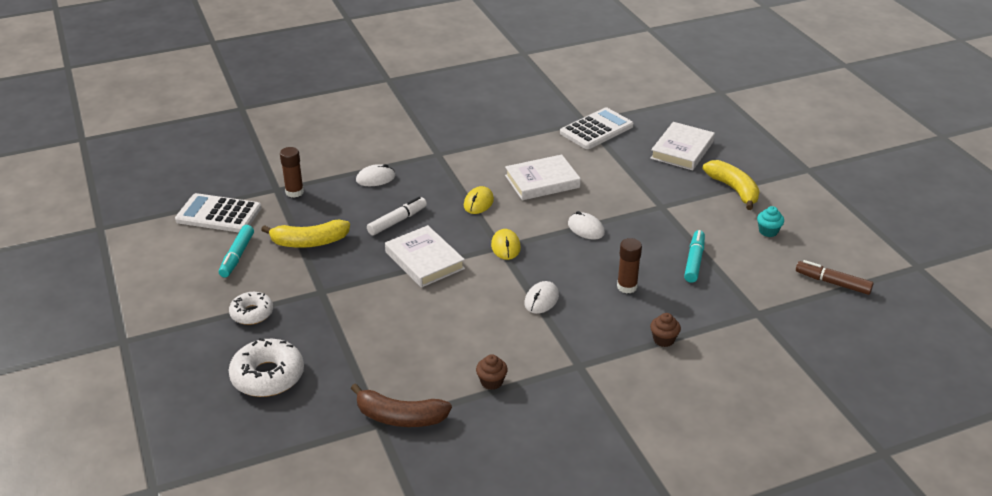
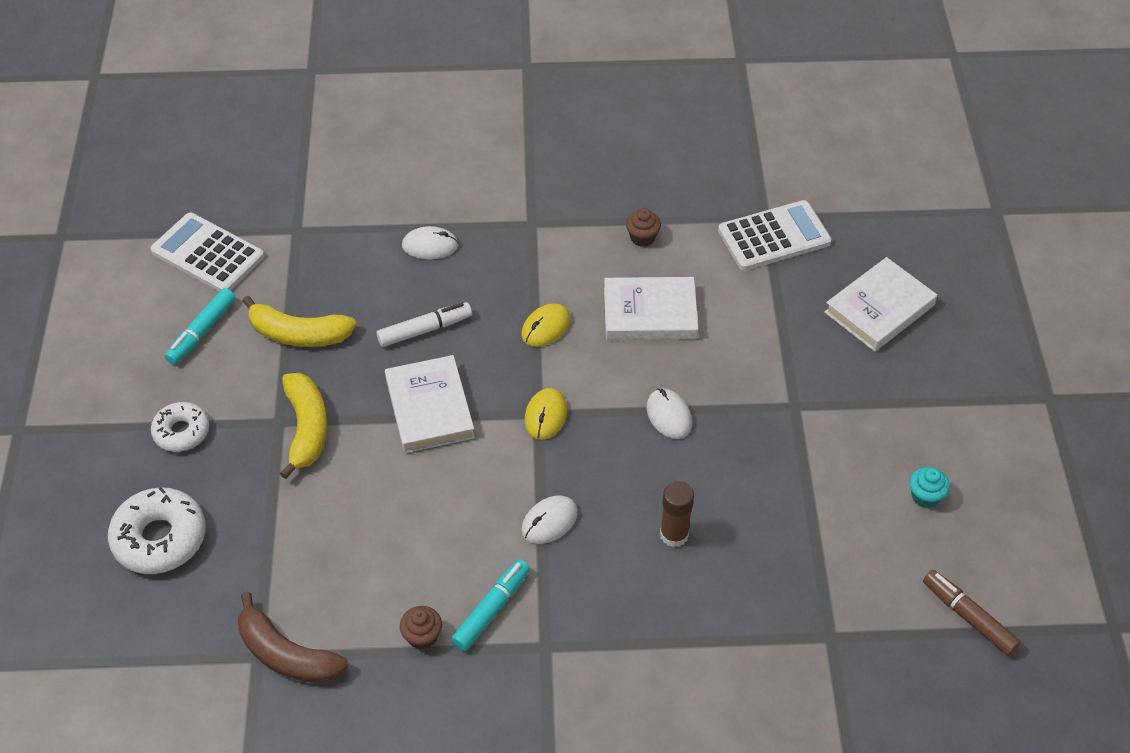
camera: 20 degrees right, 15 degrees up
(294, 192) = (316, 241): brown glue stick -> none
(663, 340) = (678, 640): brown cupcake -> brown cupcake (642, 237)
(694, 261) = (790, 518): turquoise marker -> turquoise marker (491, 609)
(733, 189) = (916, 404): yellow banana -> yellow banana (306, 428)

